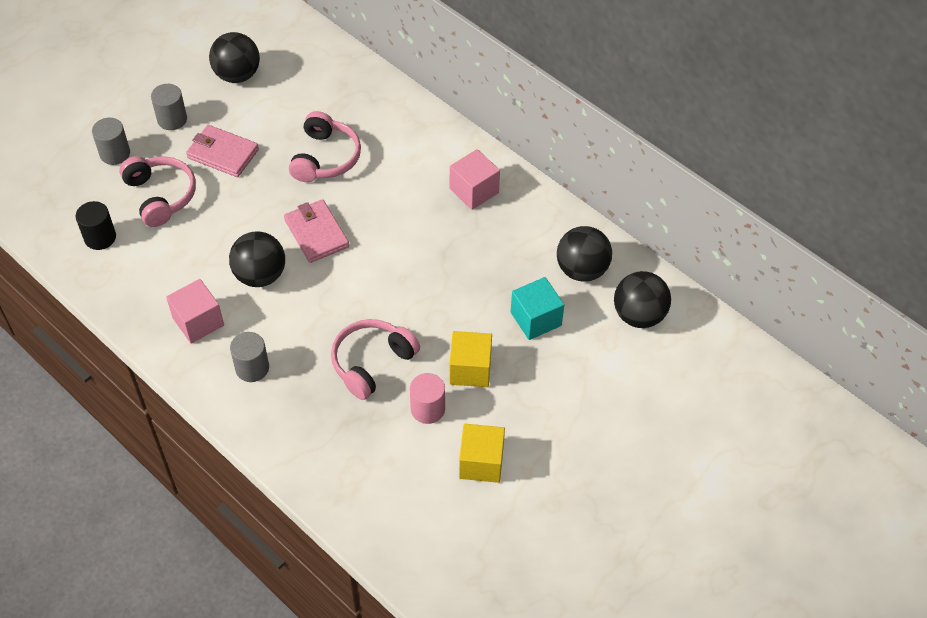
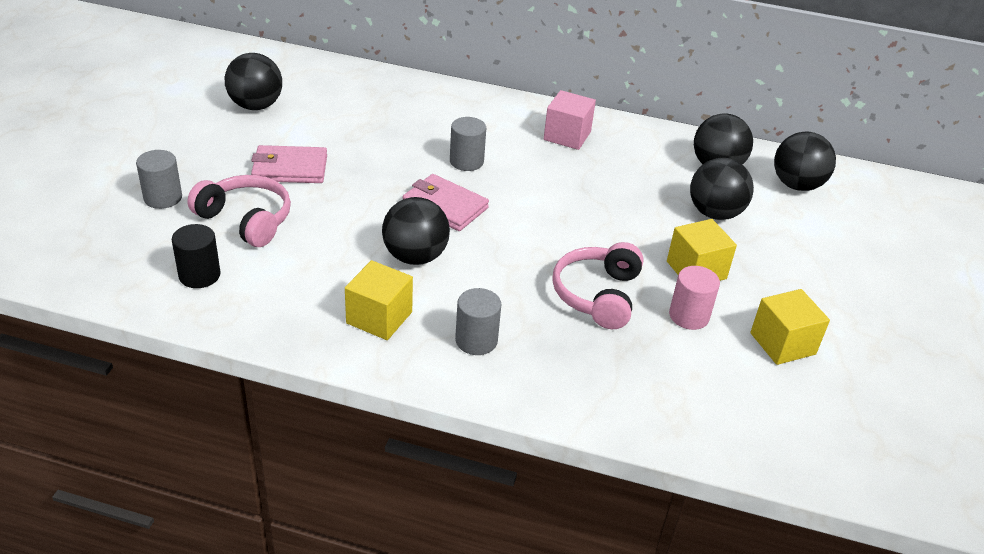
camera: 30 degrees left, 15 degrees down
(172, 119) = (210, 155): grey cylinder -> grey cylinder (466, 161)
(198, 321) = (379, 317): pink cube -> yellow cube
(325, 158) = (402, 146): pink headphones -> none
(536, 319) = (715, 213): turquoise cube -> black ball

